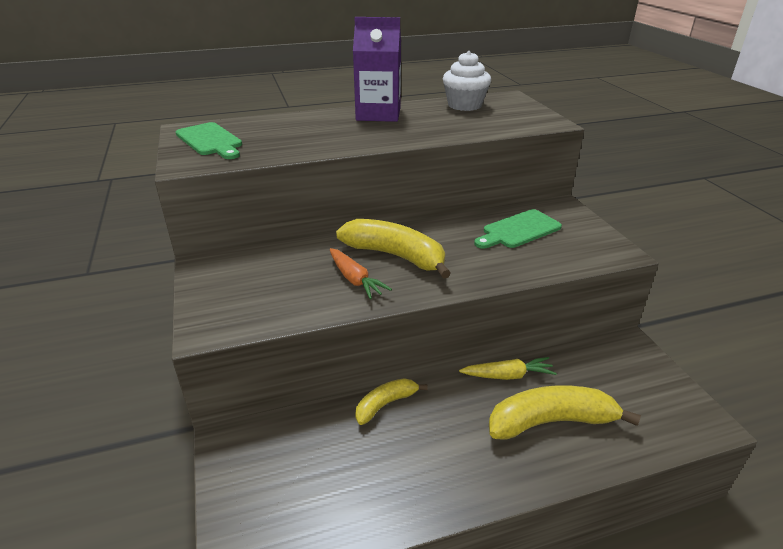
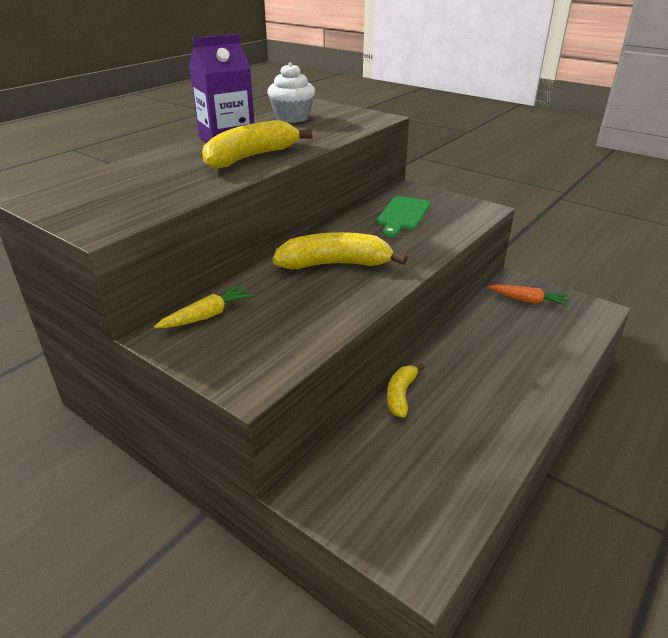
camera: 35 degrees left, 0 degrees up
(210, 141) = (87, 201): green cutting board -> none
(355, 279) = (326, 294): orange carrot -> orange carrot (528, 300)
(507, 375) = (461, 334): yellow carrot -> yellow carrot (207, 316)
(551, 421) = (520, 351): yellow banana -> yellow banana (251, 157)

